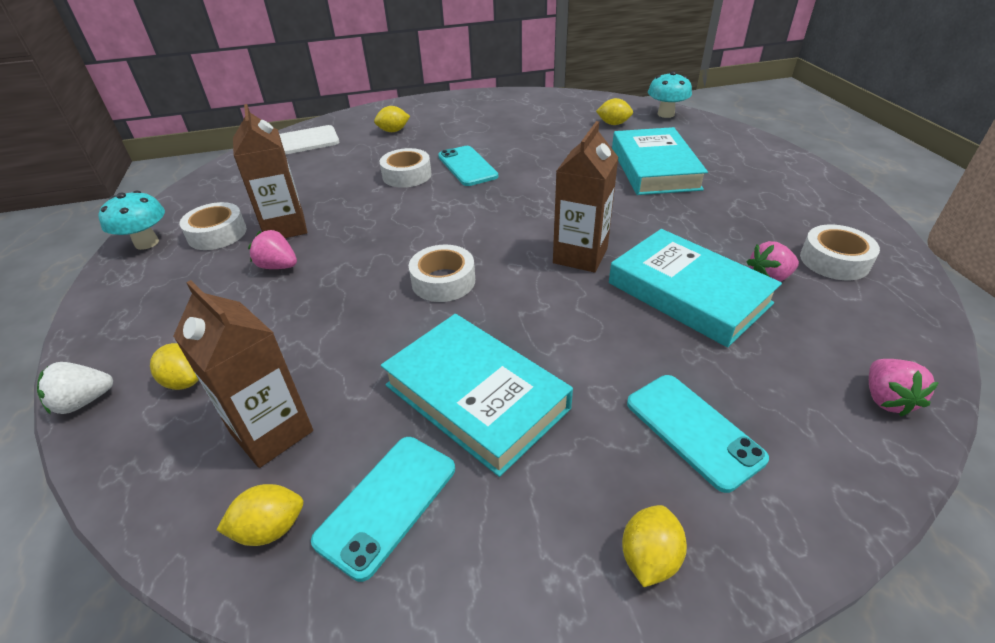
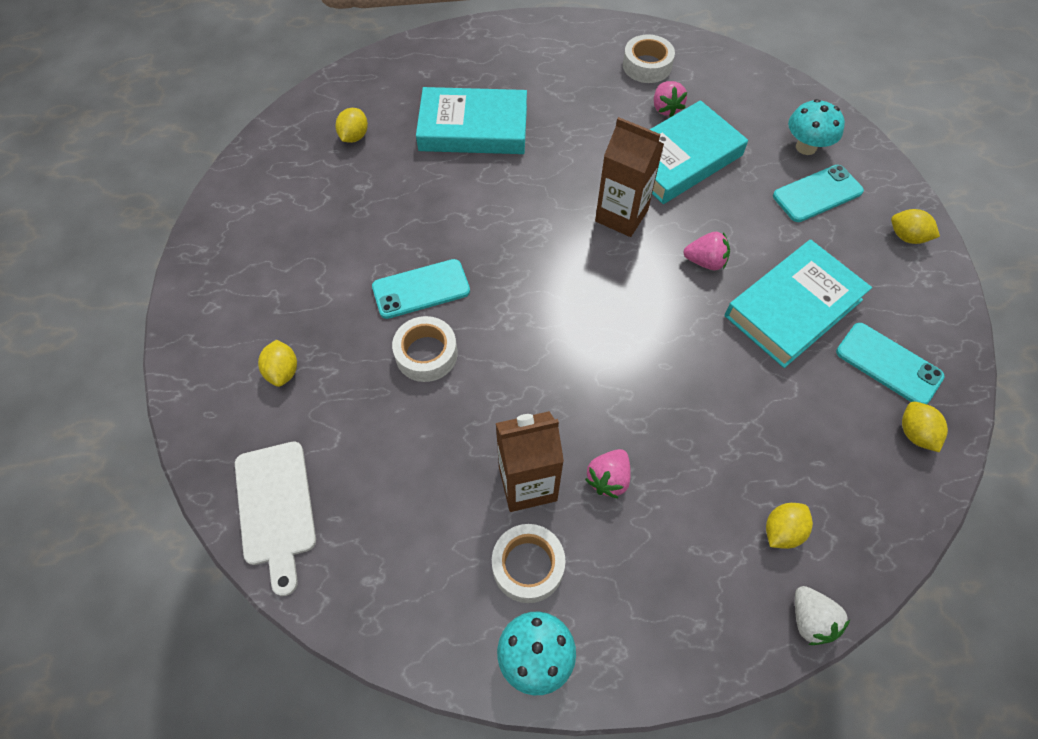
camera: 85 degrees left, 20 degrees up
(272, 432) = (835, 446): brown carton -> none
(443, 281) = (650, 323): white tape -> none
(665, 114) = (346, 87): turquoise mushroom -> turquoise mushroom (806, 147)
(886, 399) = (788, 98): pink strawberry -> pink strawberry (705, 261)

